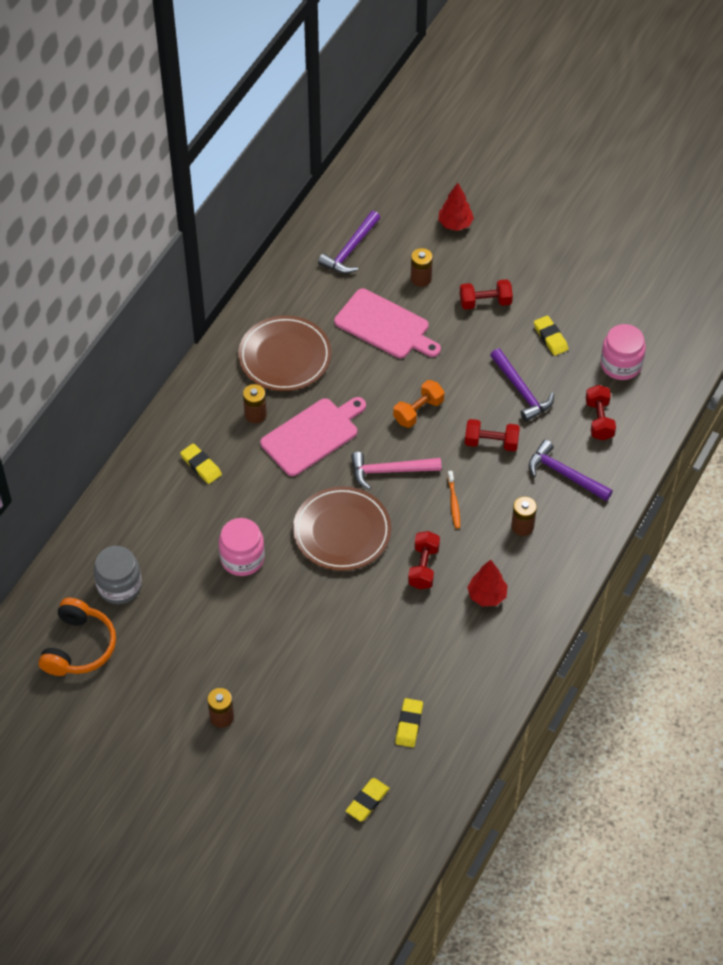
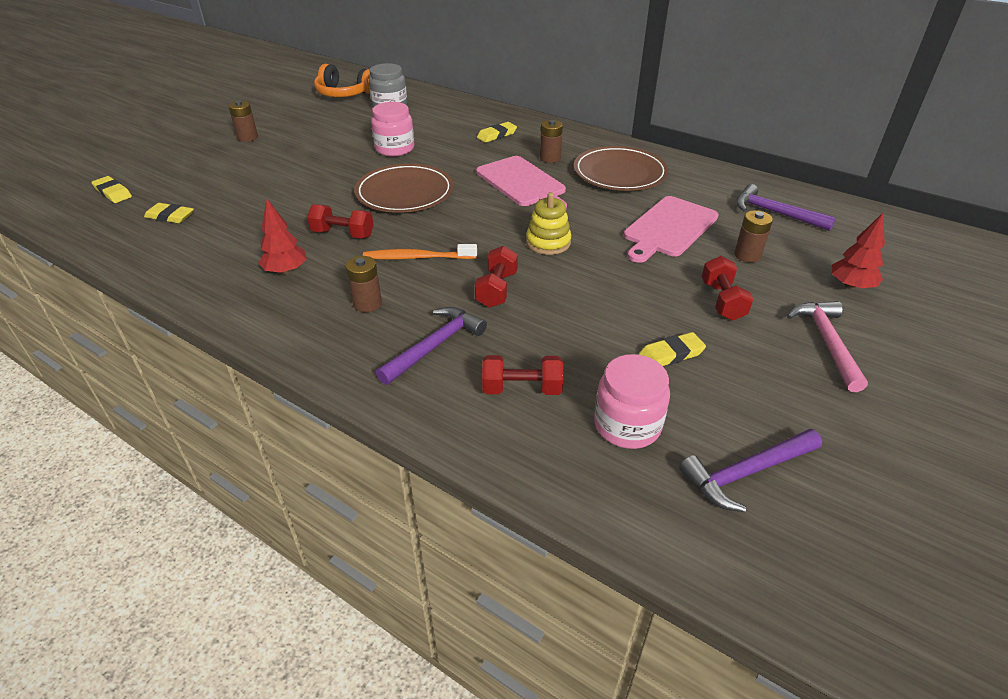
camera: 95 degrees right, 15 degrees down
(389, 471) = (470, 221): pink hammer -> pink hammer (827, 342)
(418, 411) = (548, 242): orange dumbbell -> yellow stacking toy
(453, 502) = (418, 257): orange toothbrush -> orange toothbrush, size x1.52
(521, 391) = (576, 320): purple hammer -> purple hammer (746, 473)

